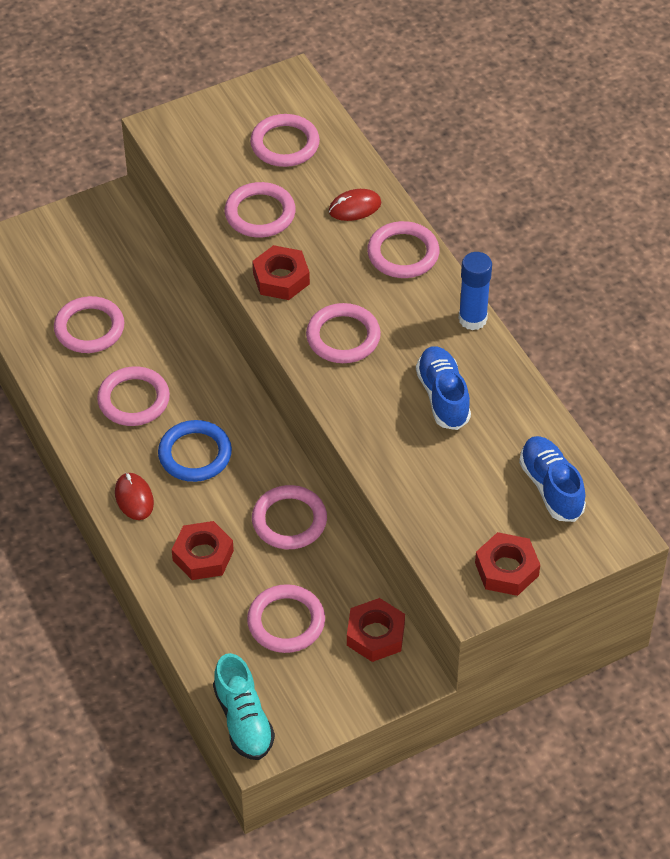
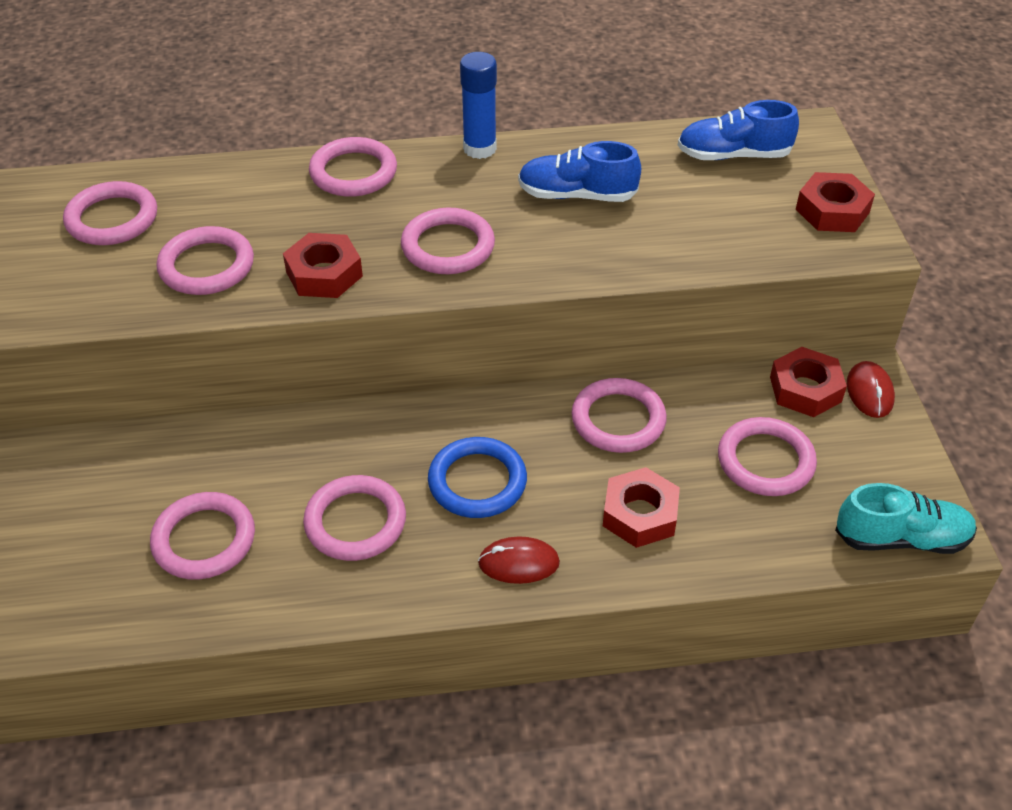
camera: 70 degrees left, 5 degrees down
(355, 207) = (257, 190): red mouse -> red mouse (870, 392)

